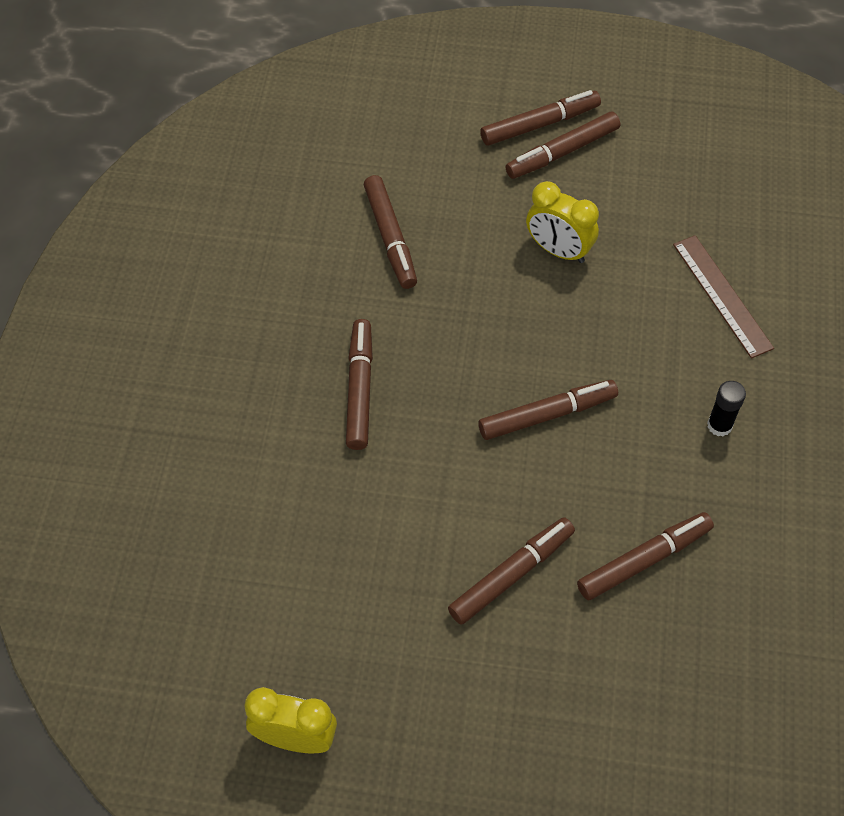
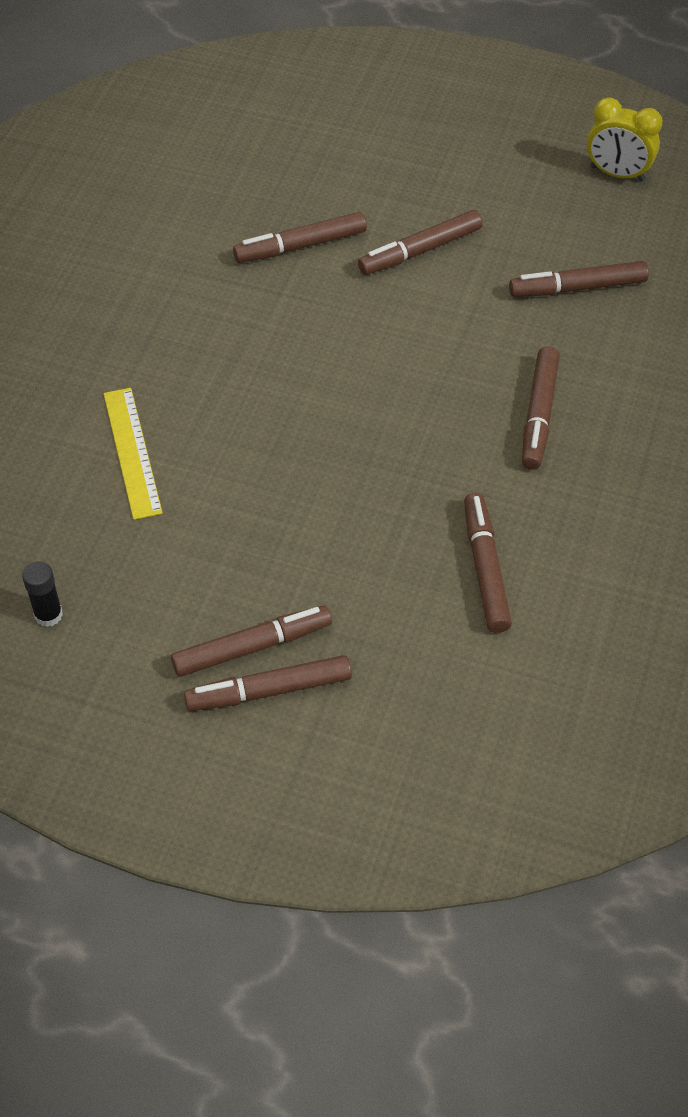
camera: 170 degrees left, 5 degrees down
(547, 415) = (353, 367): brown marker -> brown marker (577, 287)
(558, 250) = (294, 526): yellow clock -> none
(719, 425) = (189, 336): black glue stick -> black glue stick (48, 615)
(722, 296) = (132, 452): brown ruler -> yellow ruler

